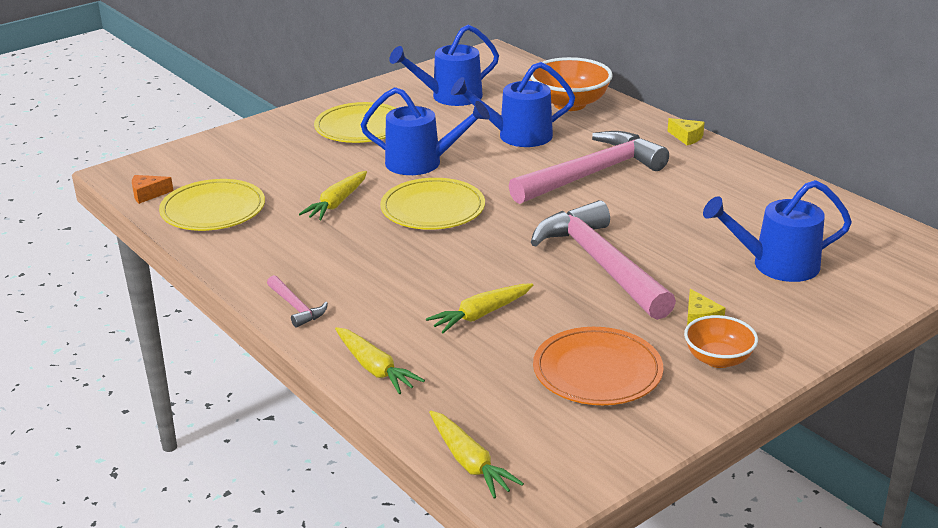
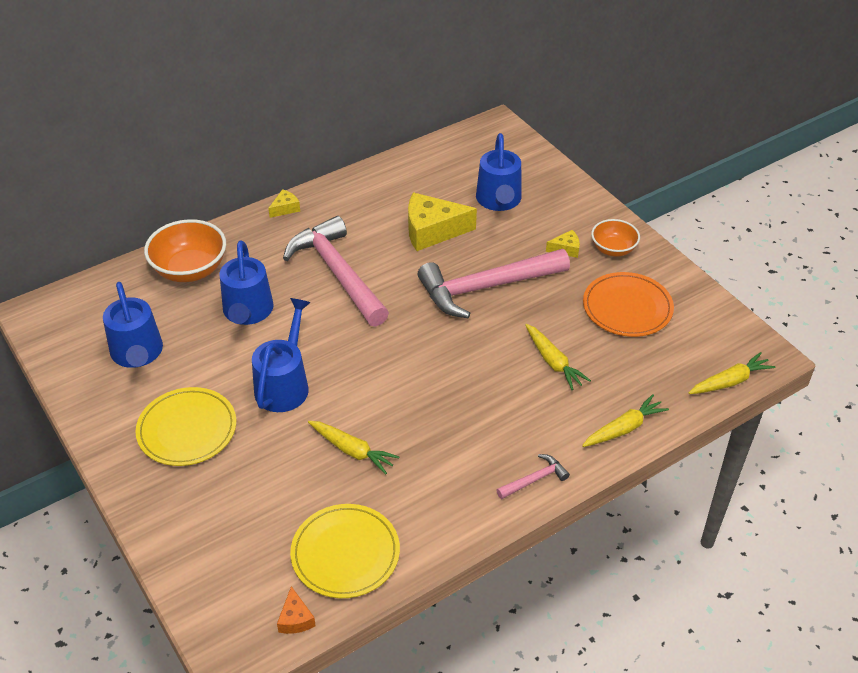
camera: 85 degrees left, 15 degrees up
(433, 209) = (378, 381): yellow plate -> none
(691, 223) = (432, 231): none -> yellow cheese

